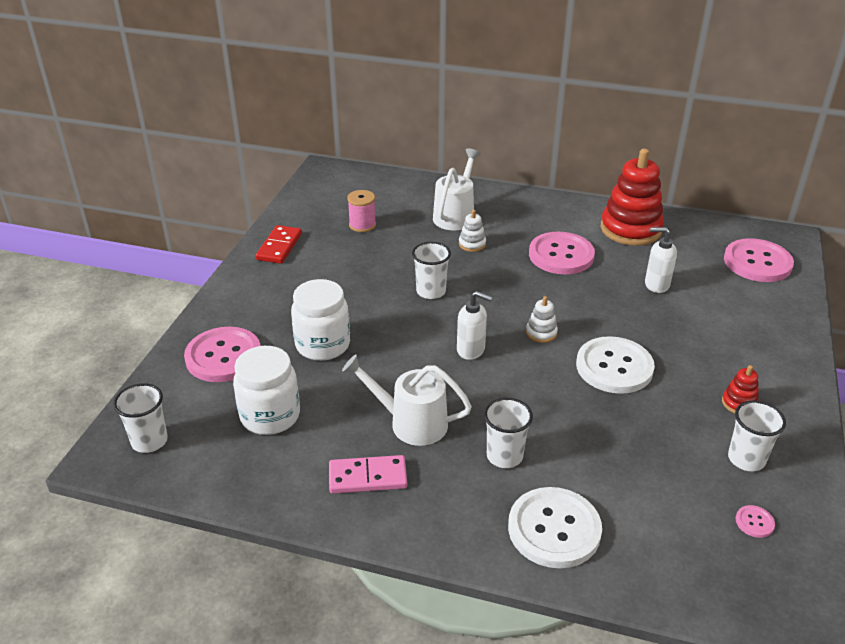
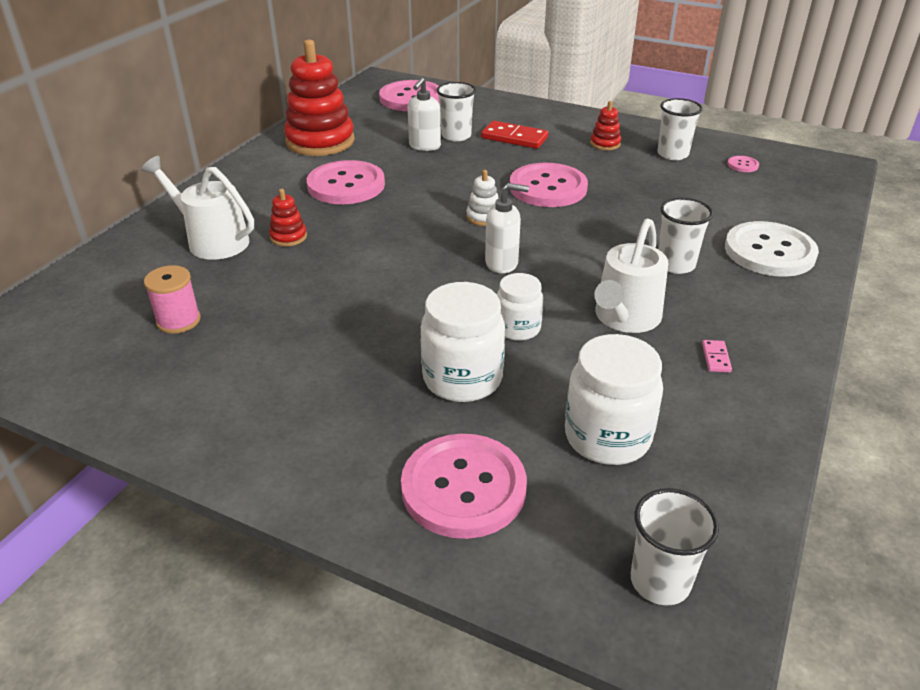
camera: 80 degrees left, 0 degrees up
(279, 247) = (181, 413): red domino -> red domino (514, 138)
(367, 477) = (716, 358): pink domino -> pink domino, size x0.49
(384, 365) = (518, 328): none -> white jar
(431, 291) = (376, 278): white cup -> white cup (456, 136)
(471, 350) = (502, 263): white soap dispenser -> white soap dispenser turned 60 degrees clockwise
(472, 244) = (288, 237): white stacking toy -> red stacking toy
(614, 367) = (548, 188): white button -> pink button

